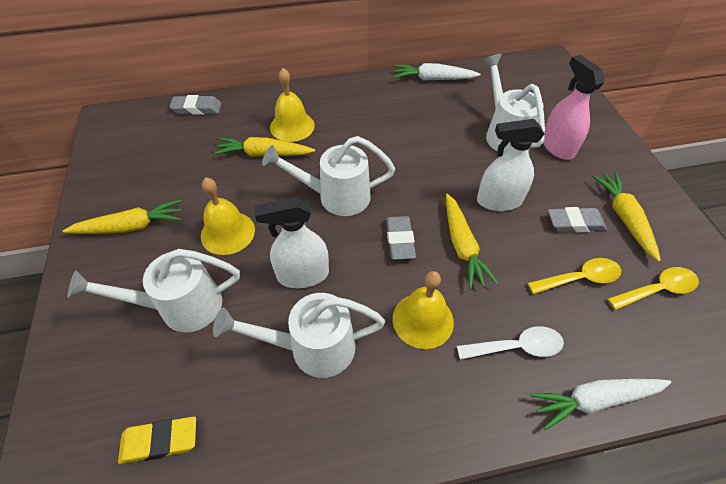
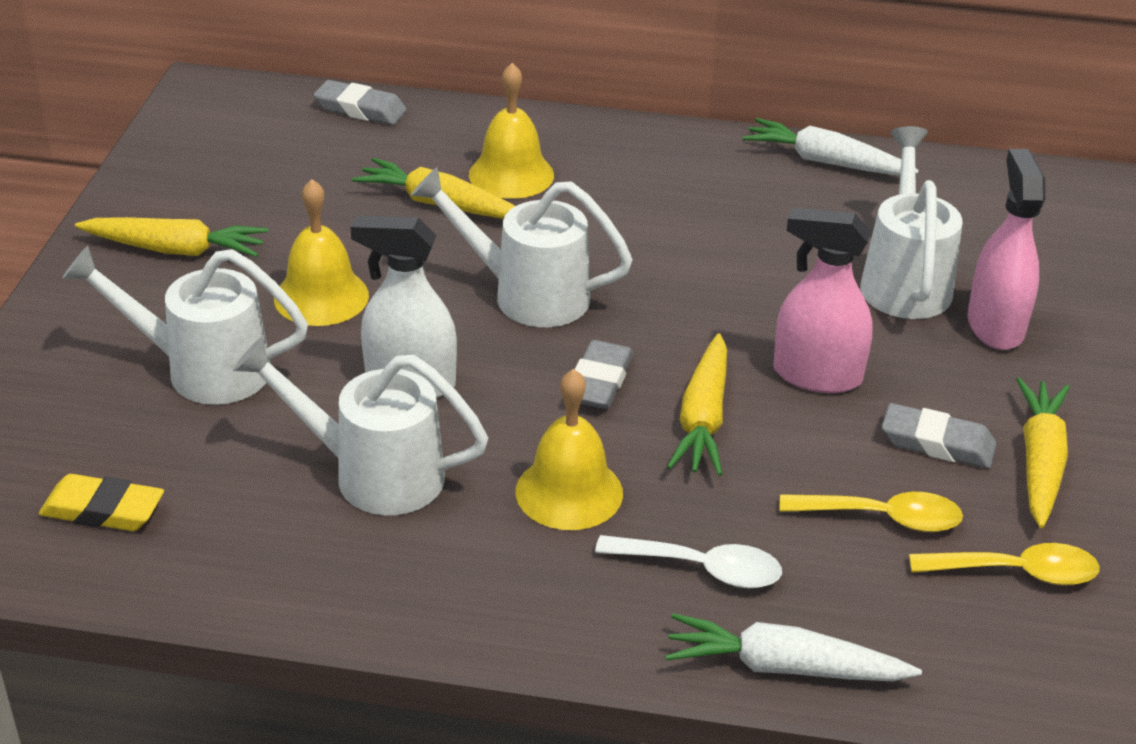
camera: 20 degrees right, 15 degrees down
(499, 201) = (816, 375): white spray bottle -> pink spray bottle

